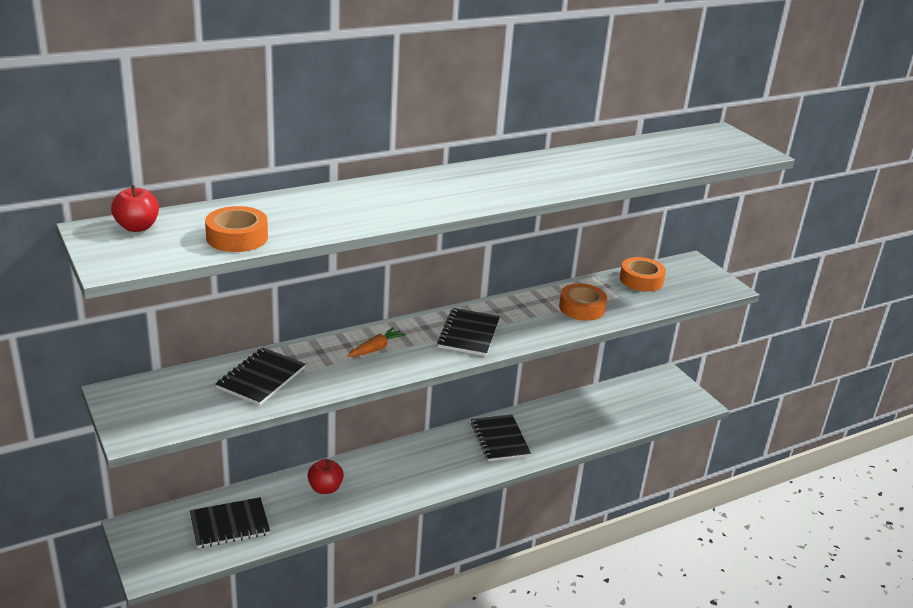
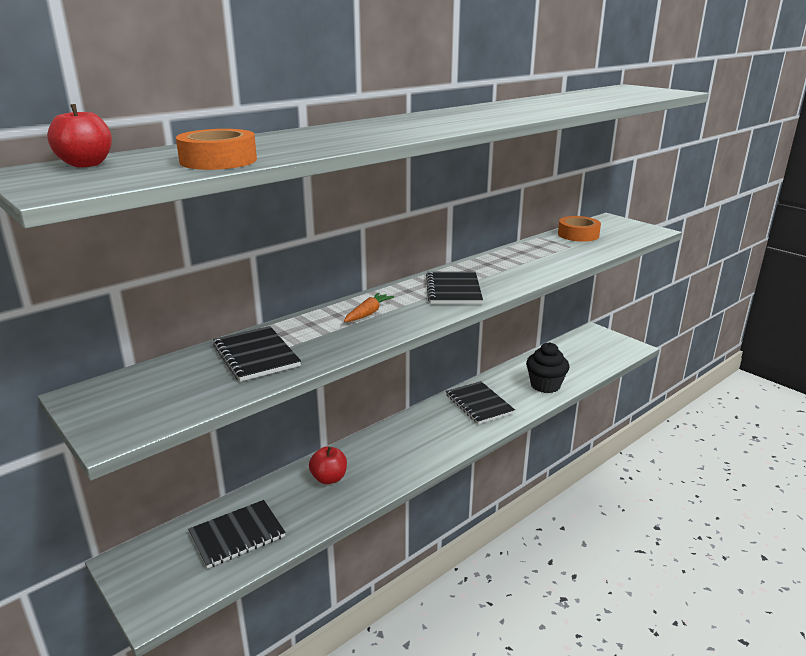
camera: 10 degrees left, 5 degrees down
(261, 378) = (256, 355): black notebook -> black notebook turned 45 degrees counterclockwise
(578, 431) = (545, 385): none -> black cupcake
(582, 308) = (543, 258): orange tape -> none

